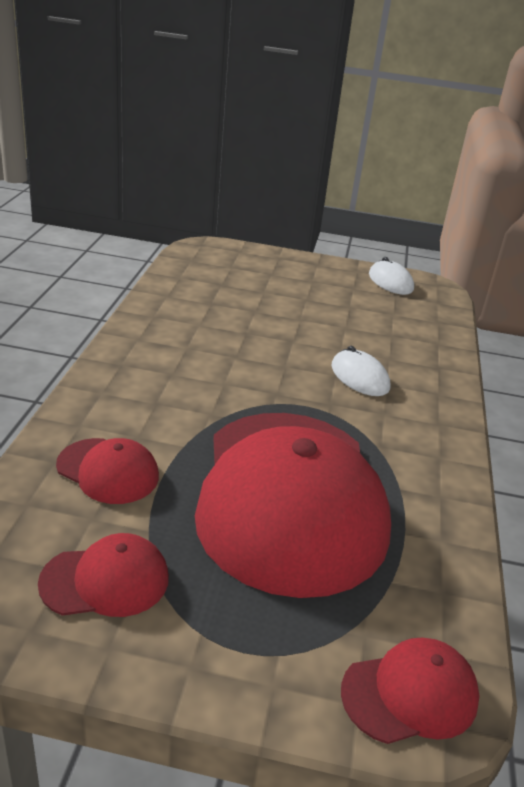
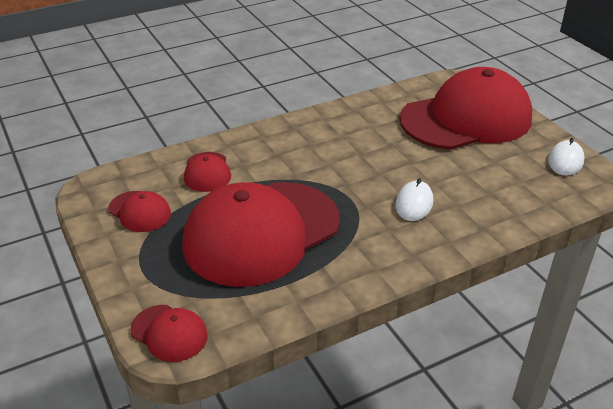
camera: 55 degrees right, 5 degrees up
(266, 280) = (466, 118): none -> red cap

